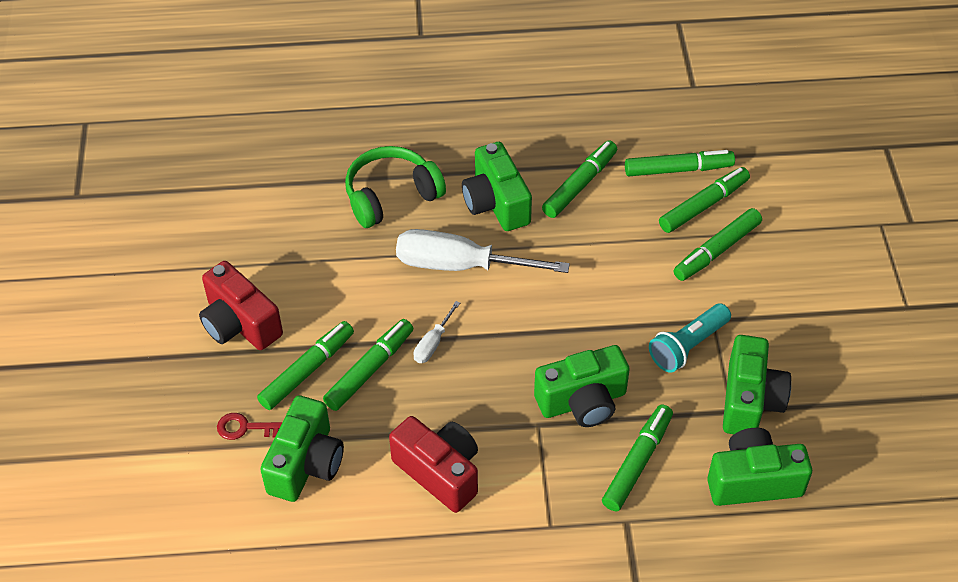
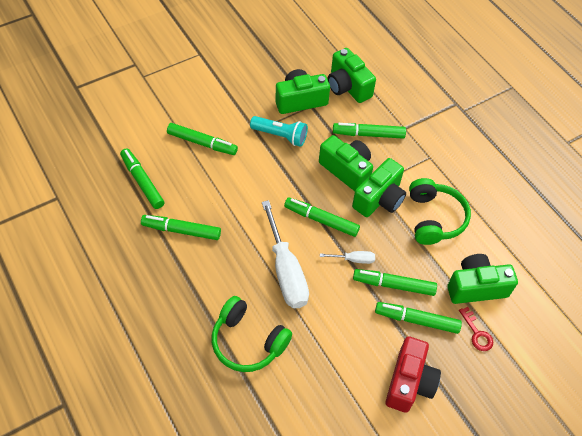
camera: 120 degrees left, 5 degrees up
(440, 472) = (434, 218): red camera -> green headphones
(496, 203) = (222, 272): green camera -> green camera (379, 199)
(703, 205) = (168, 159): green marker -> green marker (321, 220)

